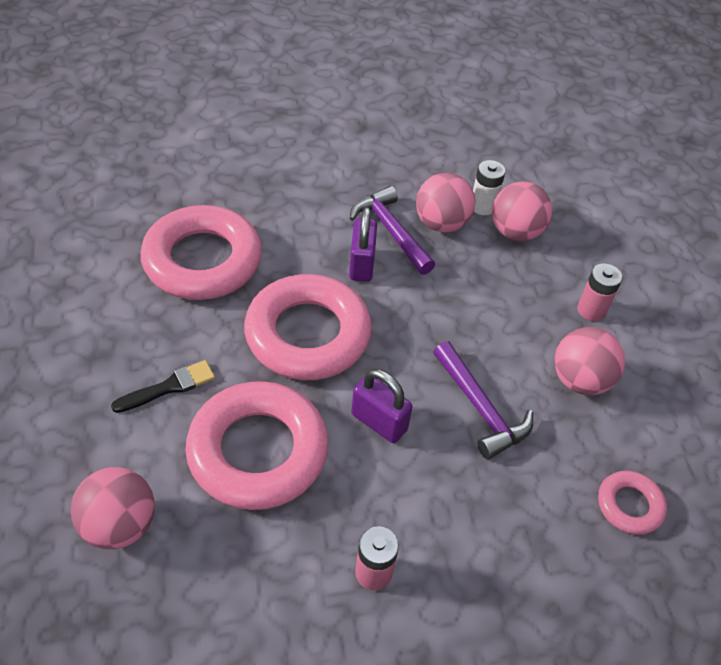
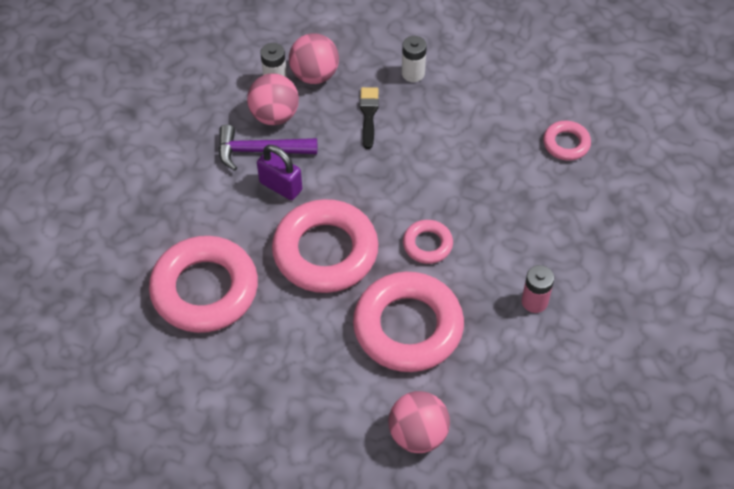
camera: 55 degrees left, 5 degrees up
(169, 387) = (318, 361): black brush -> black brush (368, 114)
(379, 422) = (427, 244): purple padlock -> pink ring
(480, 408) = (452, 181): purple hammer -> none
(580, 380) = (464, 114): pink ball -> none
(591, 310) = (413, 73): pink battery -> white battery

